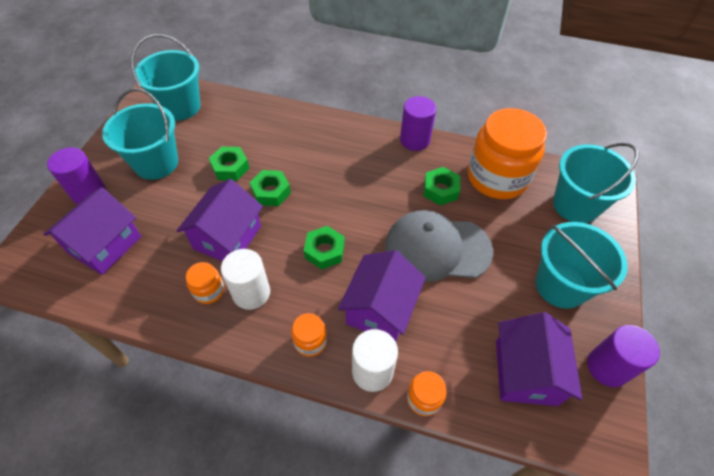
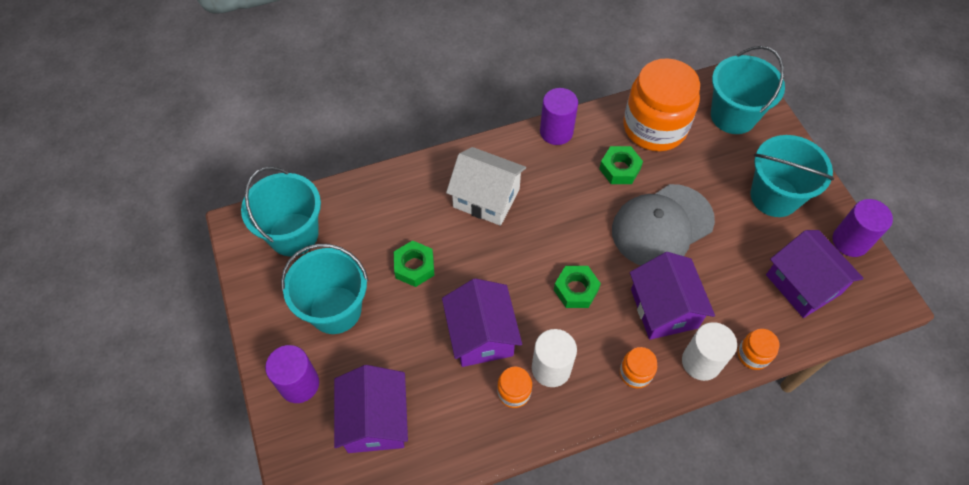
camera: 35 degrees left, 5 degrees up
(271, 192) = (477, 266): green nut -> none
(322, 154) = (486, 198): none -> white house

